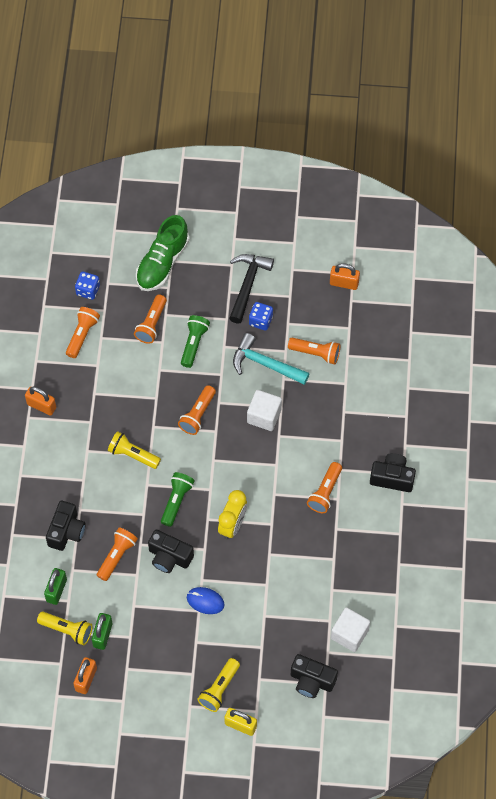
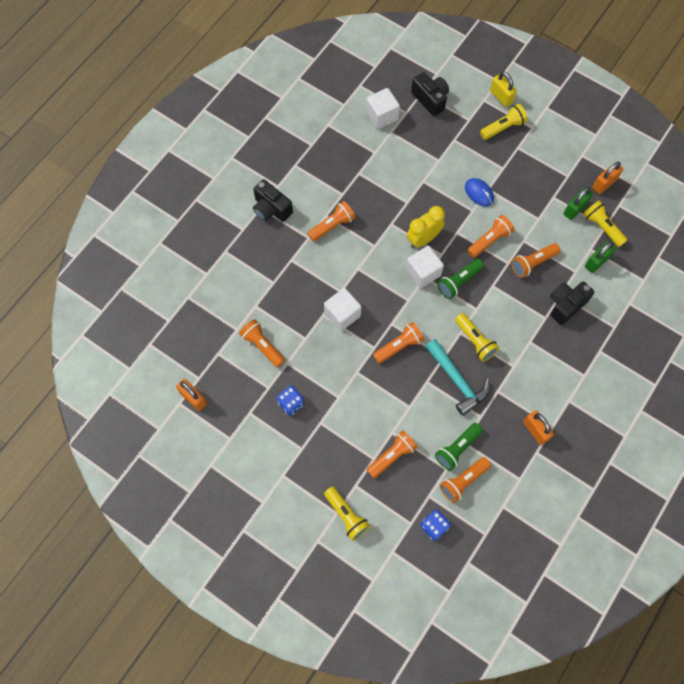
camera: 150 degrees left, 5 degrees up
(162, 263) = (346, 515): green shoe -> yellow flashlight
(169, 557) = (489, 240): black camera -> orange flashlight
(194, 344) = (364, 414): green flashlight -> green flashlight (457, 448)
(214, 492) = (423, 272): none -> white cube
(248, 284) = (280, 446): black hammer -> none
(265, 364) = (312, 360): turquoise hammer -> turquoise hammer (457, 381)

